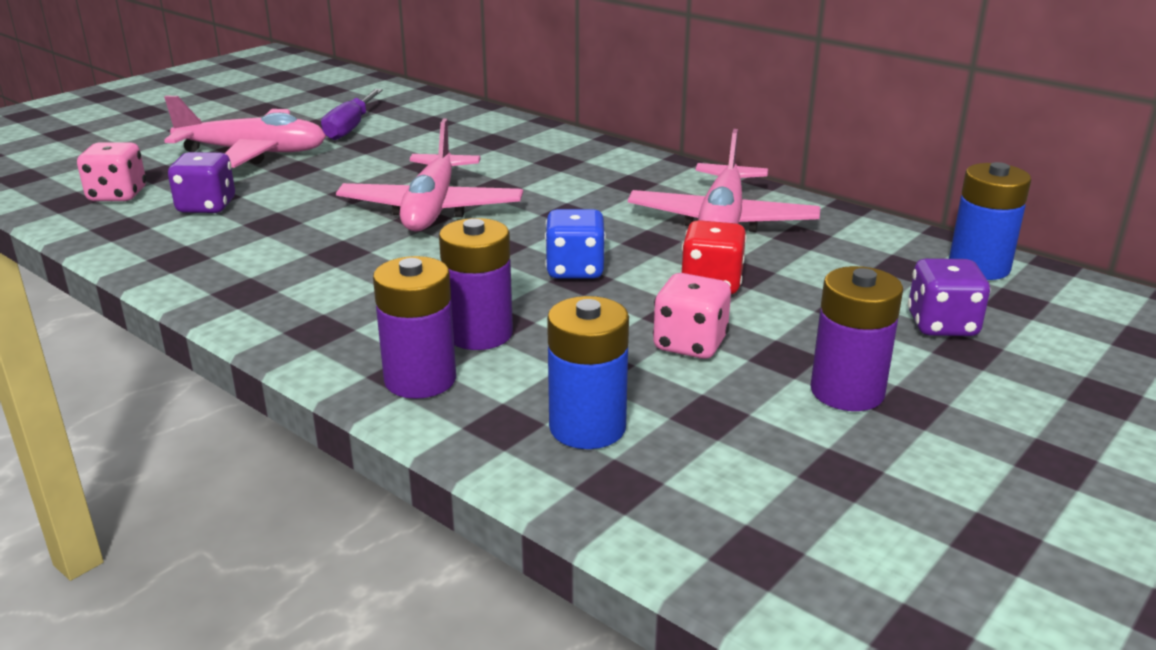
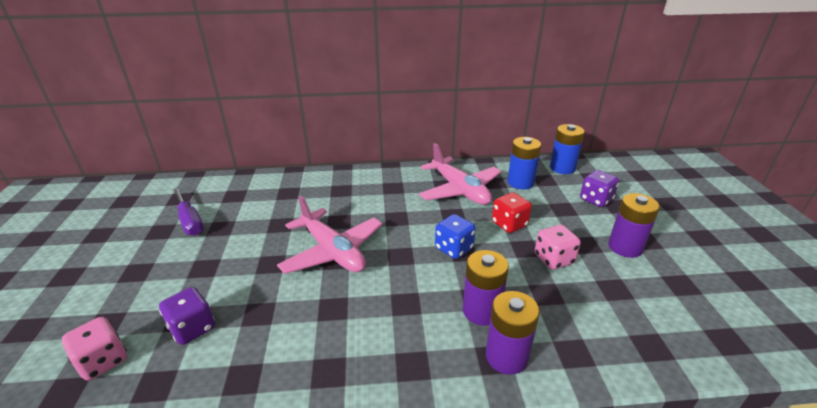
camera: 45 degrees left, 5 degrees up
(253, 153) = (154, 271): pink plane -> none
(587, 427) = (598, 328): blue battery -> blue battery (520, 182)

